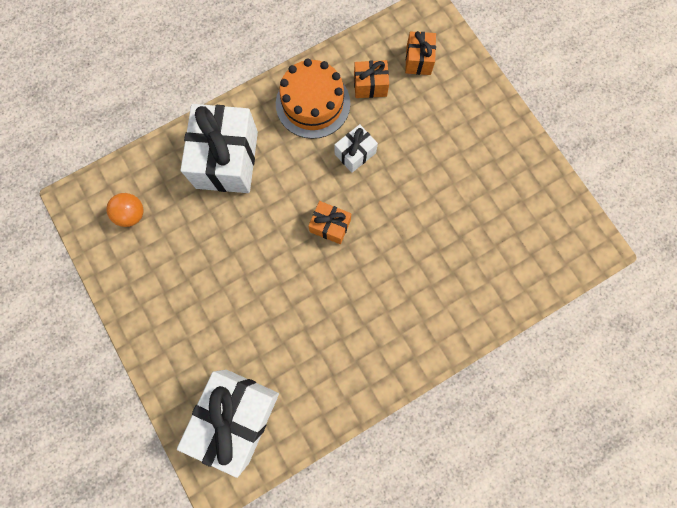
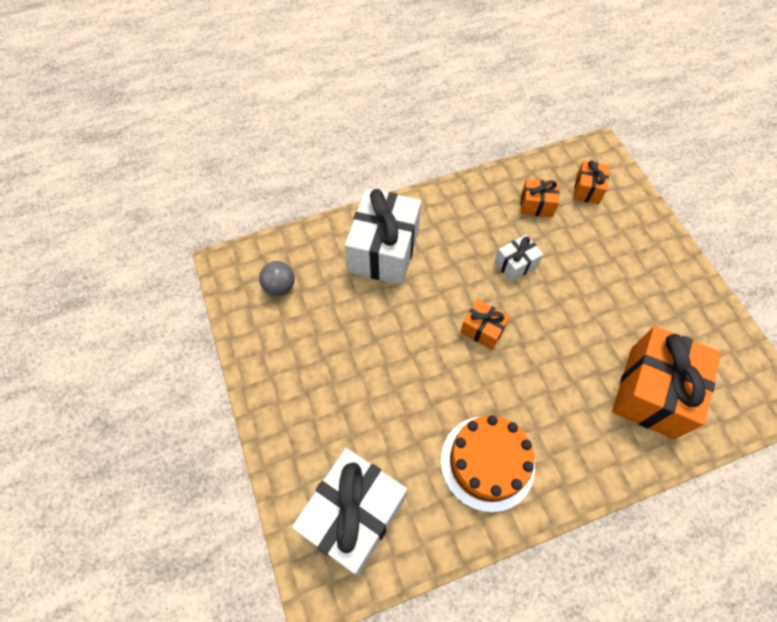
camera: 10 degrees right, 15 degrees down
(132, 214) = (280, 286): orange ball -> grey ball
(313, 103) = (477, 213): orange cake -> orange cake (487, 462)
(486, 259) = (652, 392): none -> orange gift

